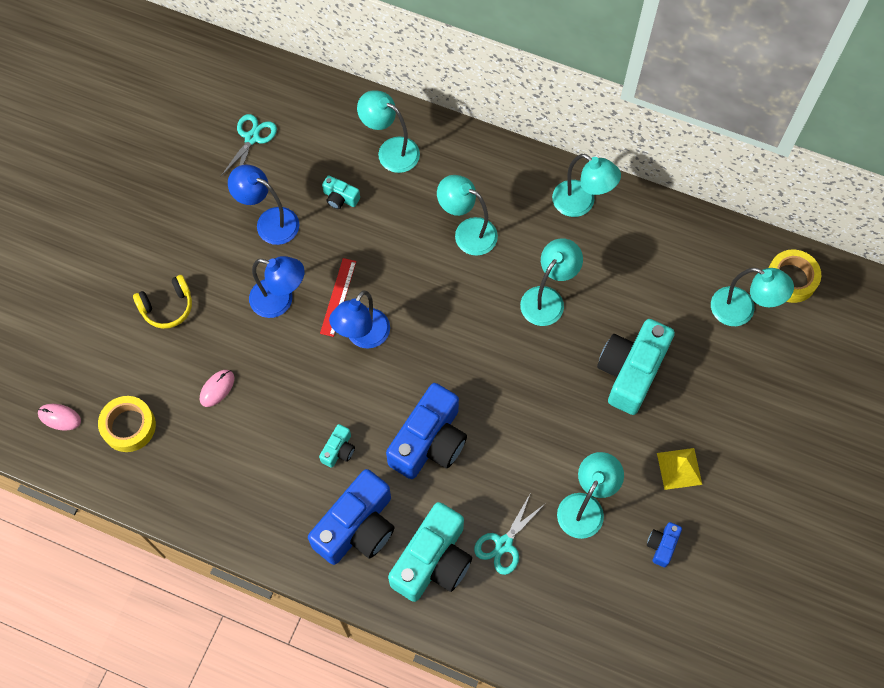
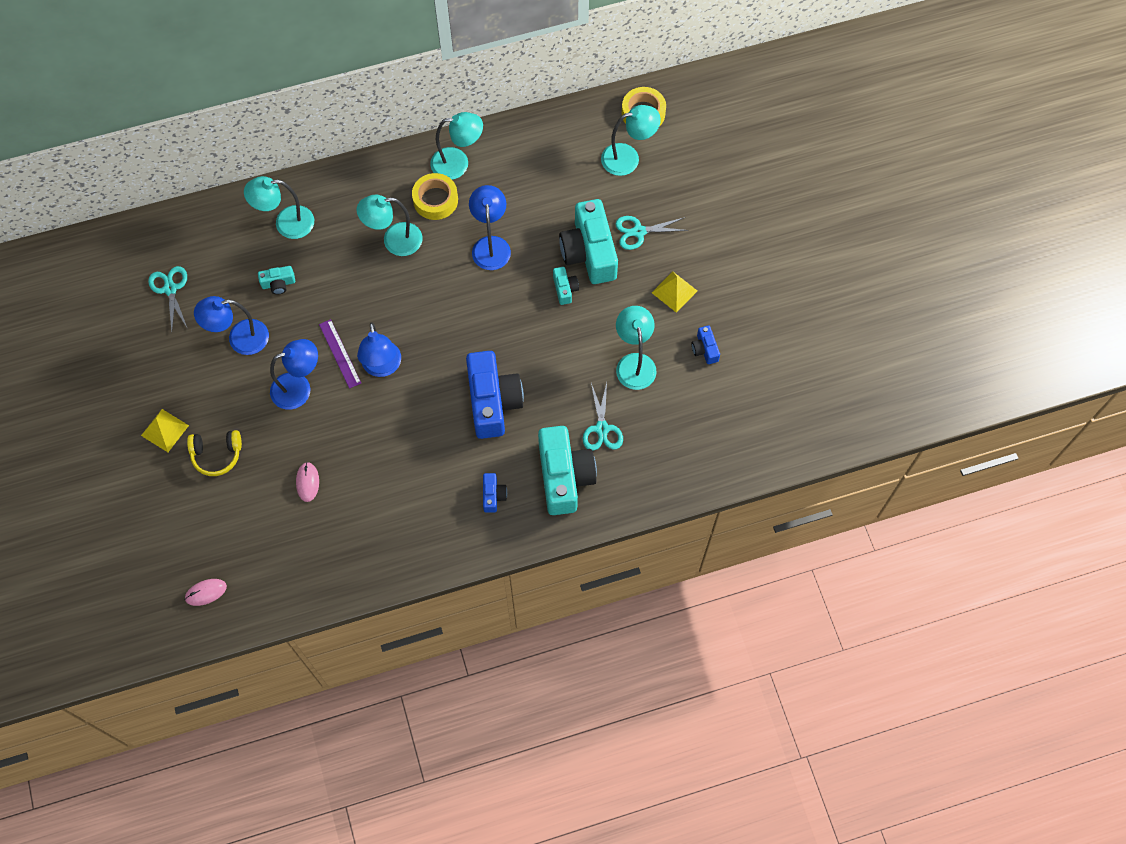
camera: 40 degrees left, 0 degrees up
(129, 426) = (265, 558): yellow tape -> yellow tape (435, 200)
(146, 254) = (165, 430): none -> yellow pyramid
(167, 307) = (217, 455): yellow headphones -> yellow headphones turned 60 degrees clockwise
(338, 297) = (340, 353): red ruler -> purple ruler
(339, 450) = (434, 456): turquoise camera -> turquoise camera (565, 289)
(357, 527) = (493, 495): blue camera -> blue camera, size x0.45
(547, 298) = (491, 245): turquoise lamp -> blue lamp
(693, 387) = (639, 232): none -> turquoise scissors

